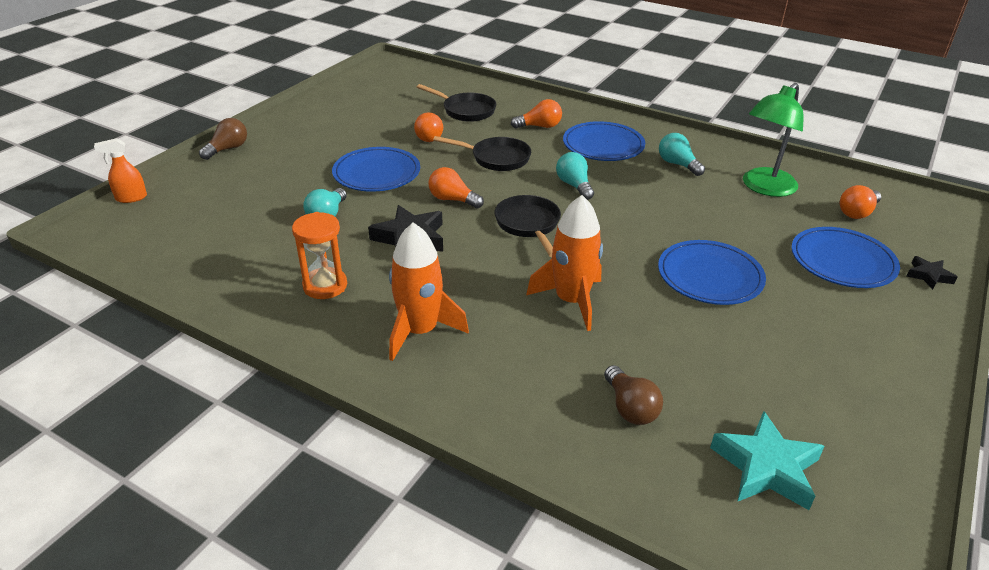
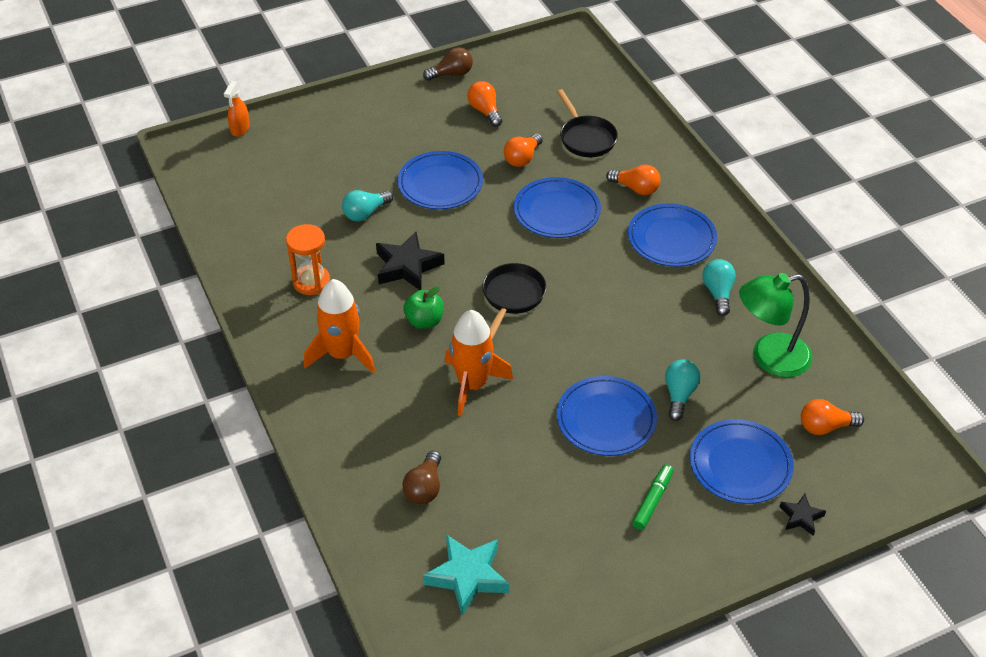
camera: 35 degrees right, 10 degrees up
(131, 198) = (240, 129): orange spray bottle -> orange spray bottle turned 90 degrees counterclockwise
(228, 149) = (345, 102): brown light bulb -> brown light bulb (451, 74)
(452, 200) = (476, 241): orange light bulb -> orange light bulb (485, 111)
(471, 272) = (424, 321): none -> green apple
(496, 158) = (557, 211): black pan -> blue plate
(574, 185) = (594, 273): turquoise light bulb -> turquoise light bulb (679, 395)
(821, 317) = (652, 501): none -> green marker

